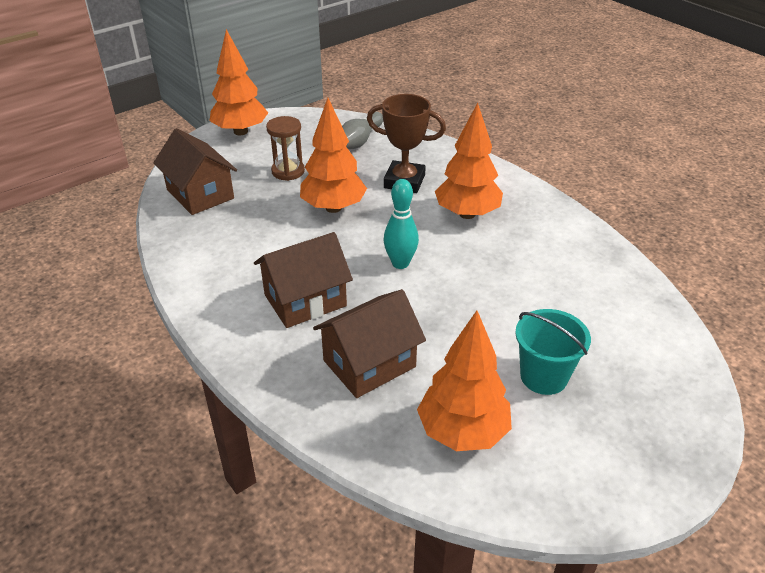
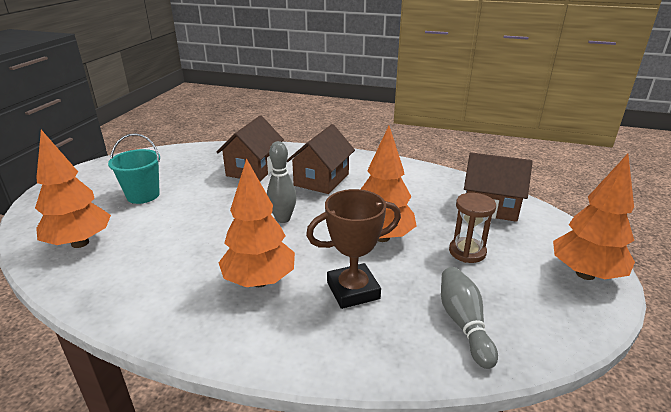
camera: 145 degrees right, 10 degrees down
(400, 263) = (283, 219): turquoise bowling pin -> grey bowling pin
(462, 432) = (183, 164): orange tree -> orange tree (80, 243)

